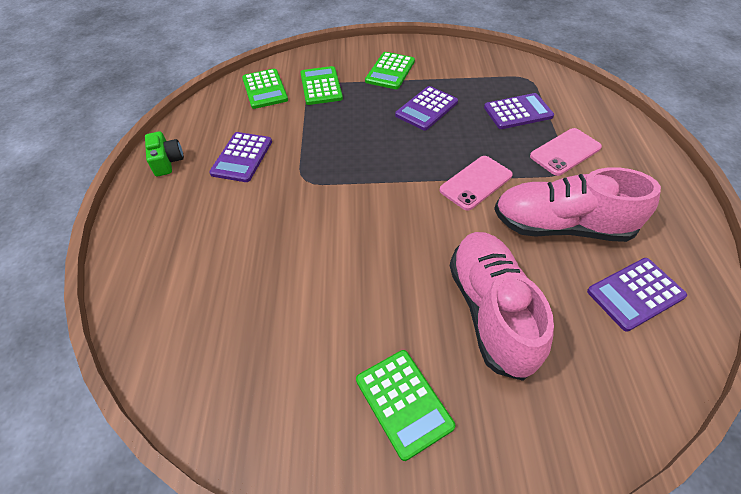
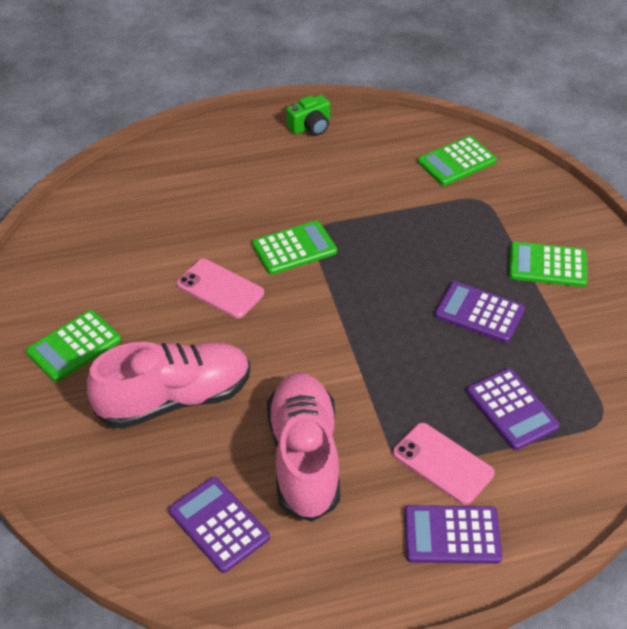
camera: 75 degrees right, 5 degrees down
(242, 157) = (334, 176): purple calculator -> purple calculator (452, 535)
(321, 86) = (484, 207): green calculator -> green calculator (294, 248)
(475, 183) = (354, 373): pink phone -> pink phone (220, 289)

